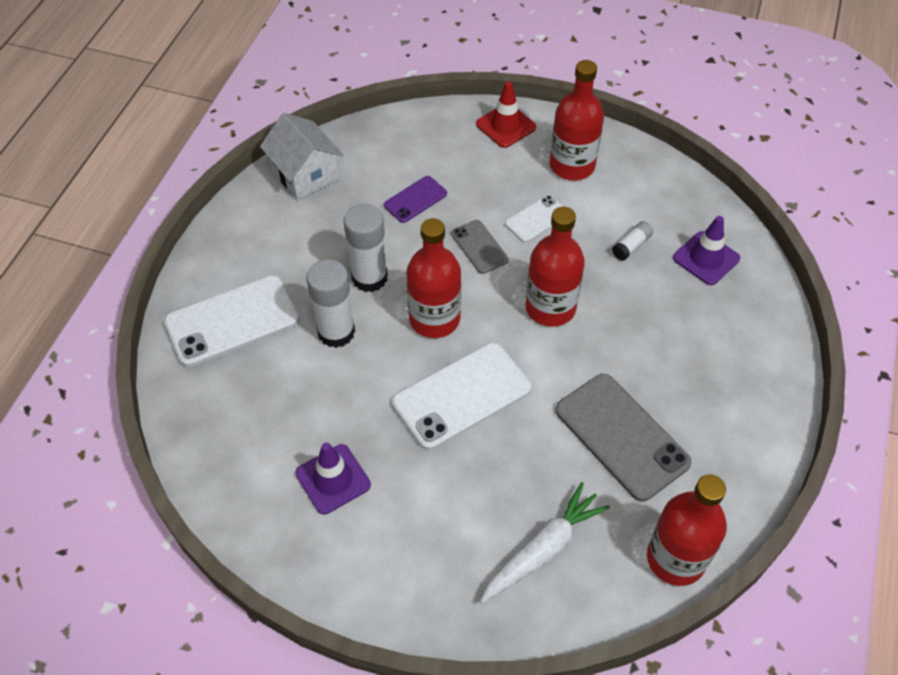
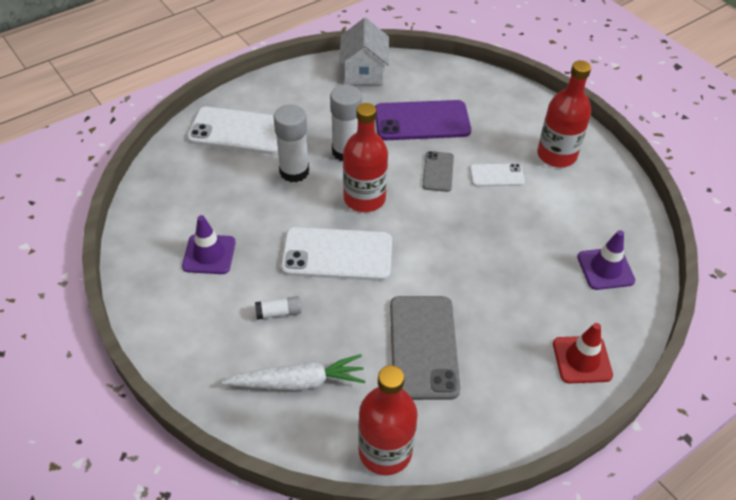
camera: 35 degrees right, 5 degrees down
(415, 199) = (422, 121): purple phone -> purple phone, size x1.88
(505, 126) = (530, 107): red traffic cone -> red traffic cone (582, 359)
(550, 308) = (452, 236): red bottle -> none
(631, 246) = (552, 229): white glue stick -> white glue stick (279, 312)

